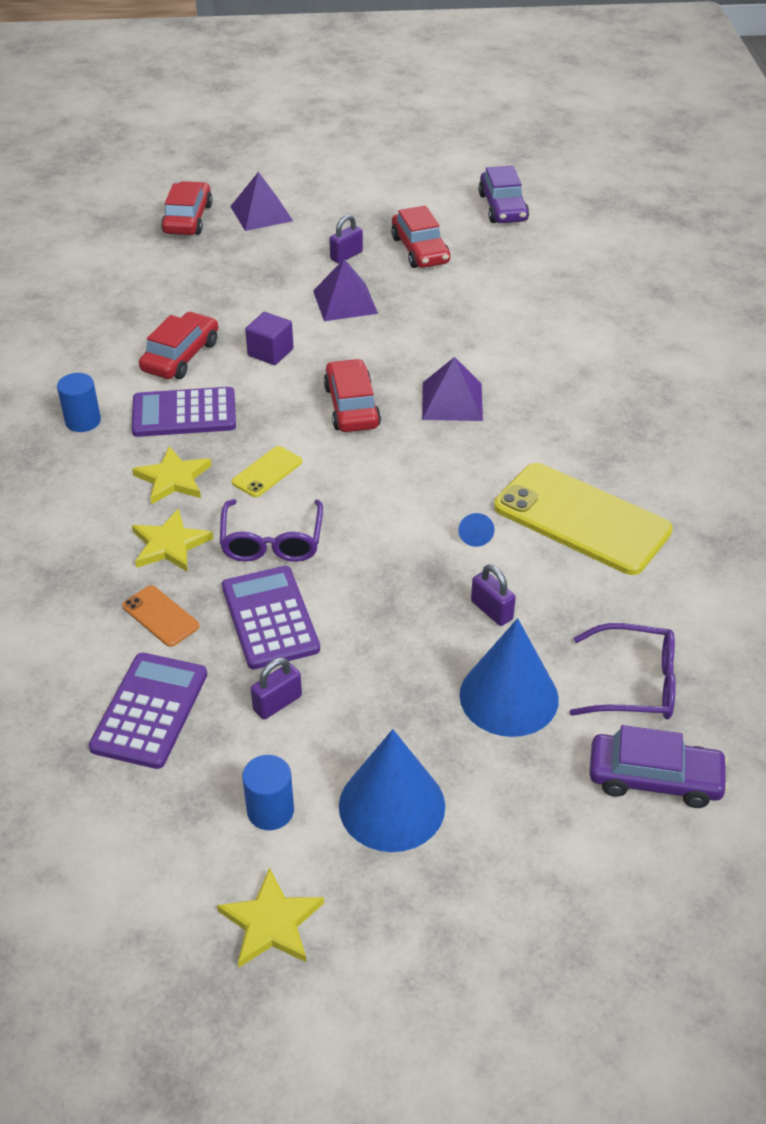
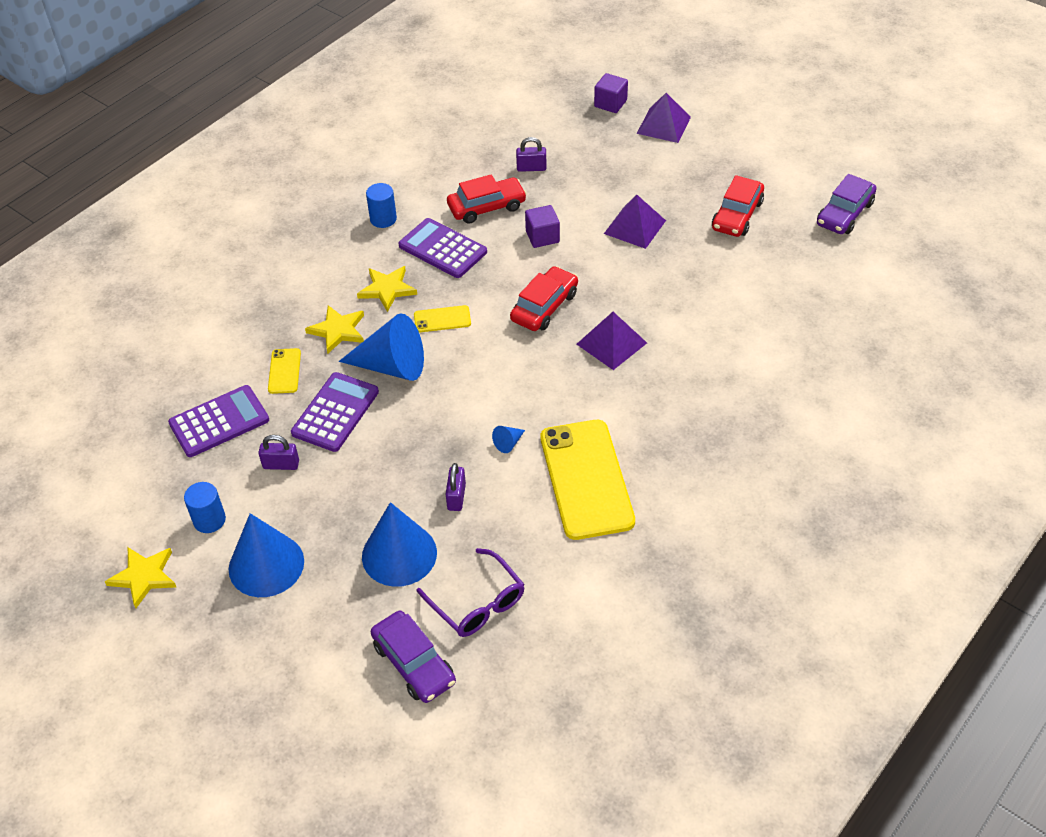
camera: 45 degrees right, 5 degrees up
(160, 616) = (284, 371): orange phone -> yellow phone
(188, 219) = (610, 103): red car -> purple cube
(272, 541) = (392, 366): purple glasses -> blue cone
(346, 255) = (680, 191): purple padlock -> purple padlock (531, 168)

